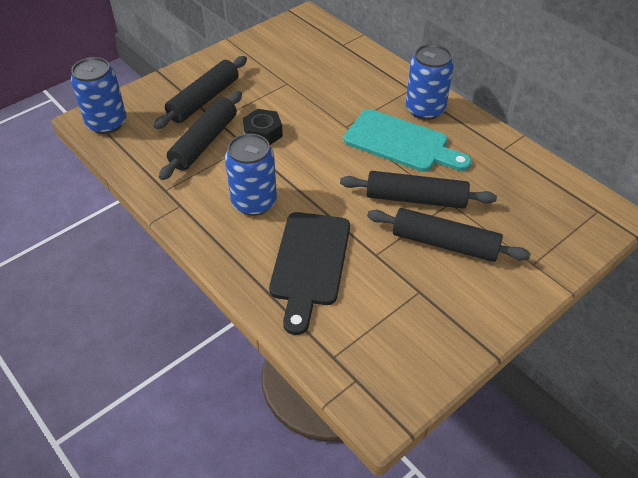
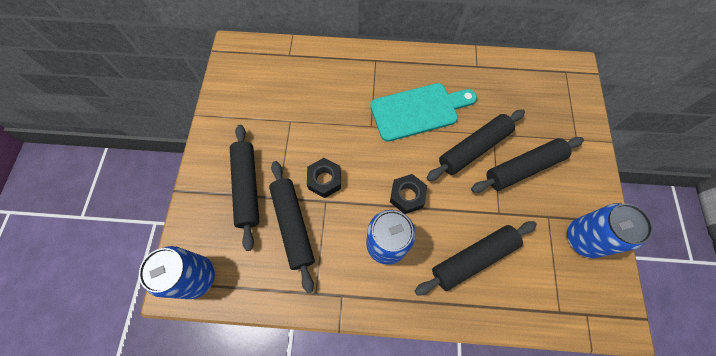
camera: 45 degrees left, 20 degrees up
(310, 263) = (473, 258): black cutting board -> black rolling pin
(312, 187) = (407, 196): none -> black nut
(425, 109) = (402, 71): blue can -> blue can (584, 238)

